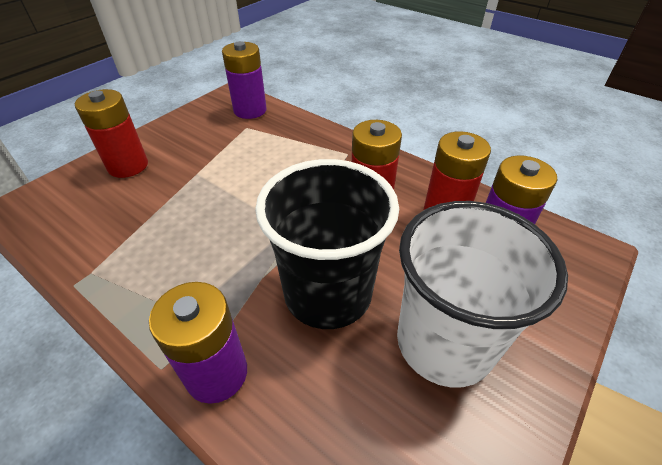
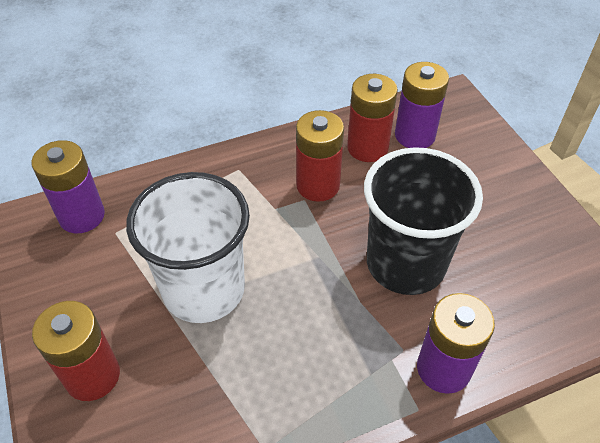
camera: 60 degrees left, 5 degrees up
(444, 343) = (486, 217): white cup -> white cup (204, 289)

